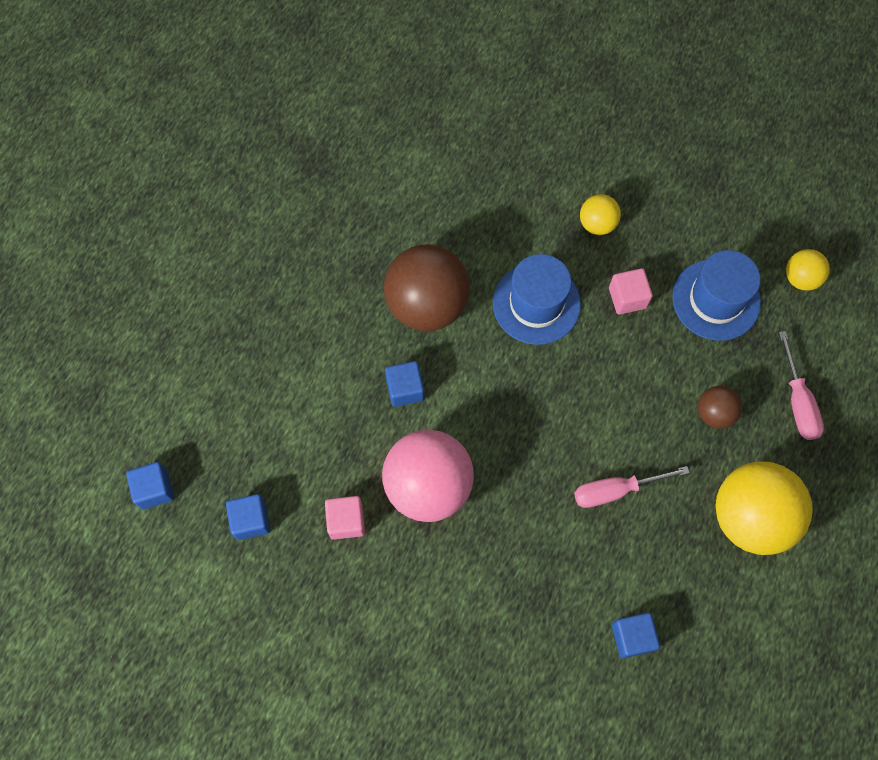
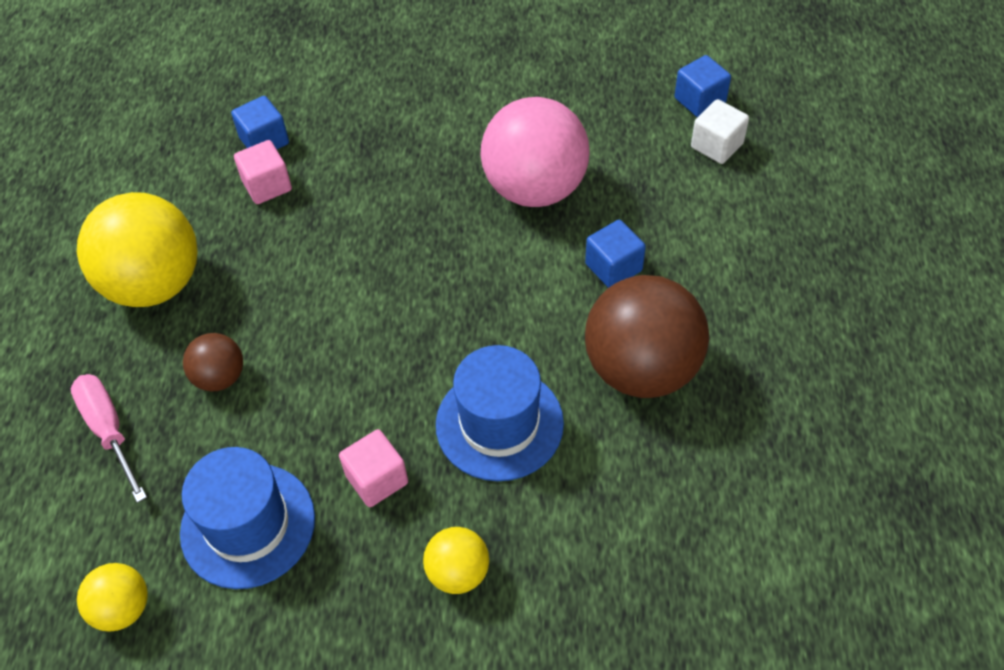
camera: 160 degrees right, 15 degrees down
(154, 489) = (814, 91): blue cube -> none
(266, 467) = (716, 145): none -> white cube
(346, 521) = (603, 132): pink cube -> pink cube (267, 186)
(615, 490) = (321, 255): pink screwdriver -> none

